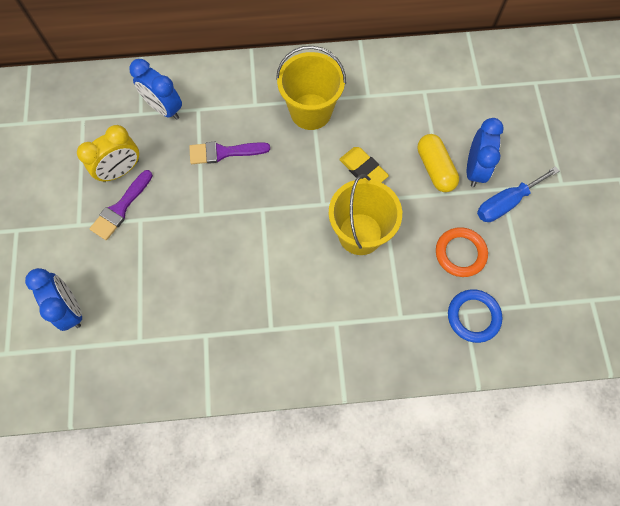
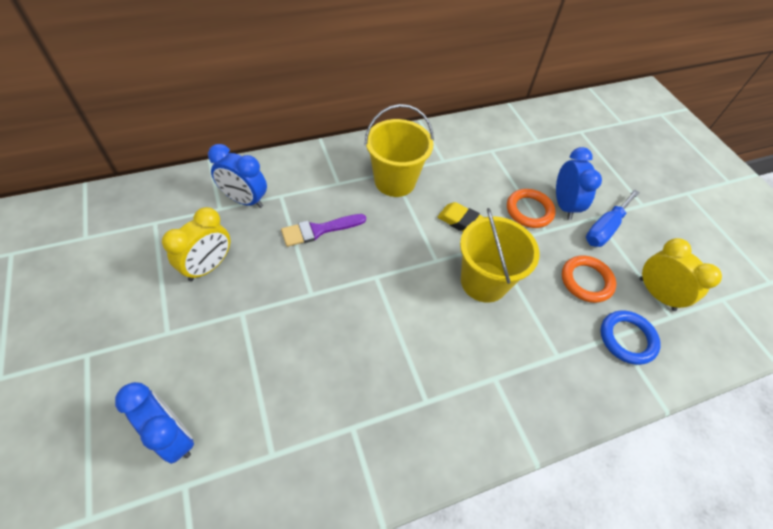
camera: 20 degrees left, 15 degrees down
(120, 208) = (216, 305): purple brush -> none
(435, 168) = (529, 211): yellow capsule -> orange ring
(525, 281) = (656, 294): none -> yellow clock

